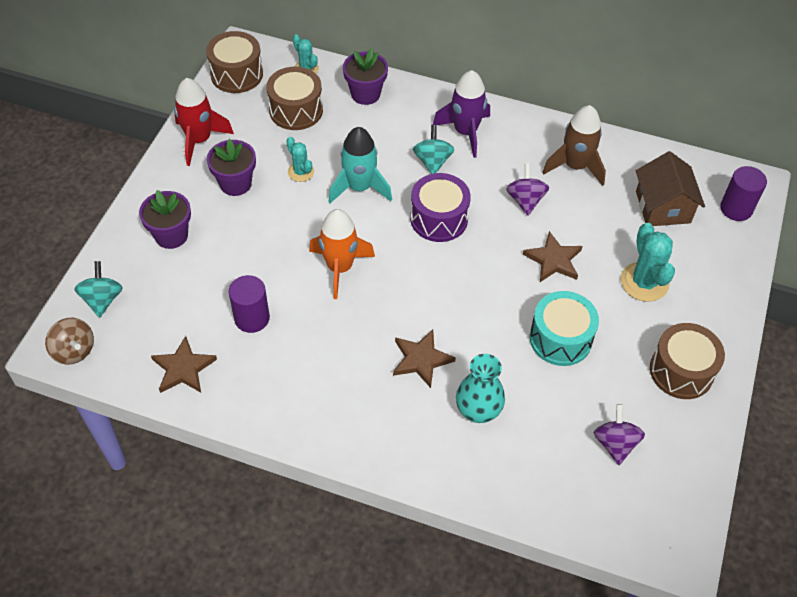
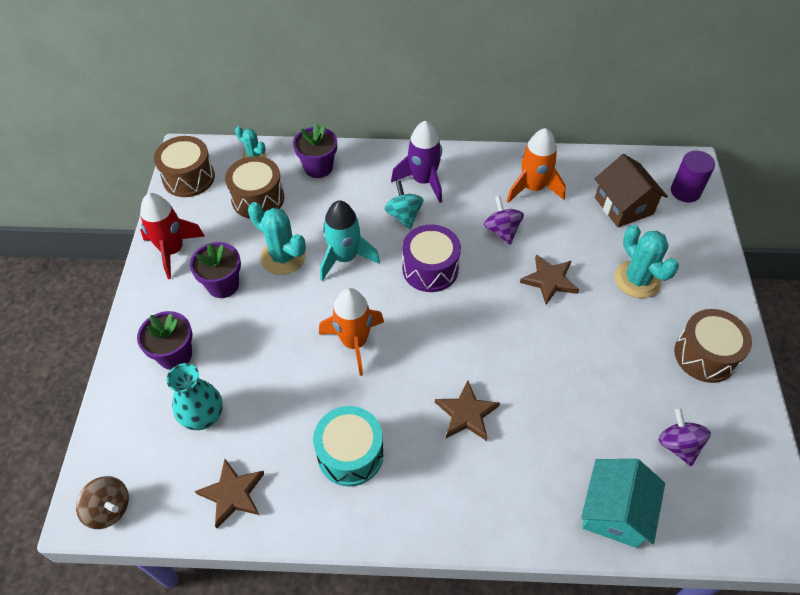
camera: 15 degrees left, 0 degrees up
(102, 299) = (123, 443): turquoise spinning top -> none
(252, 318) = (285, 419): purple cylinder -> none
(301, 172) = (283, 257): turquoise cactus -> turquoise cactus, size x1.72
(478, 411) = (540, 450): turquoise vase -> turquoise vase (203, 417)
(526, 483) = (615, 512): none -> turquoise house
(560, 339) = (586, 355): turquoise drum -> turquoise drum (350, 454)
(575, 166) = (533, 188): brown rocket -> orange rocket

